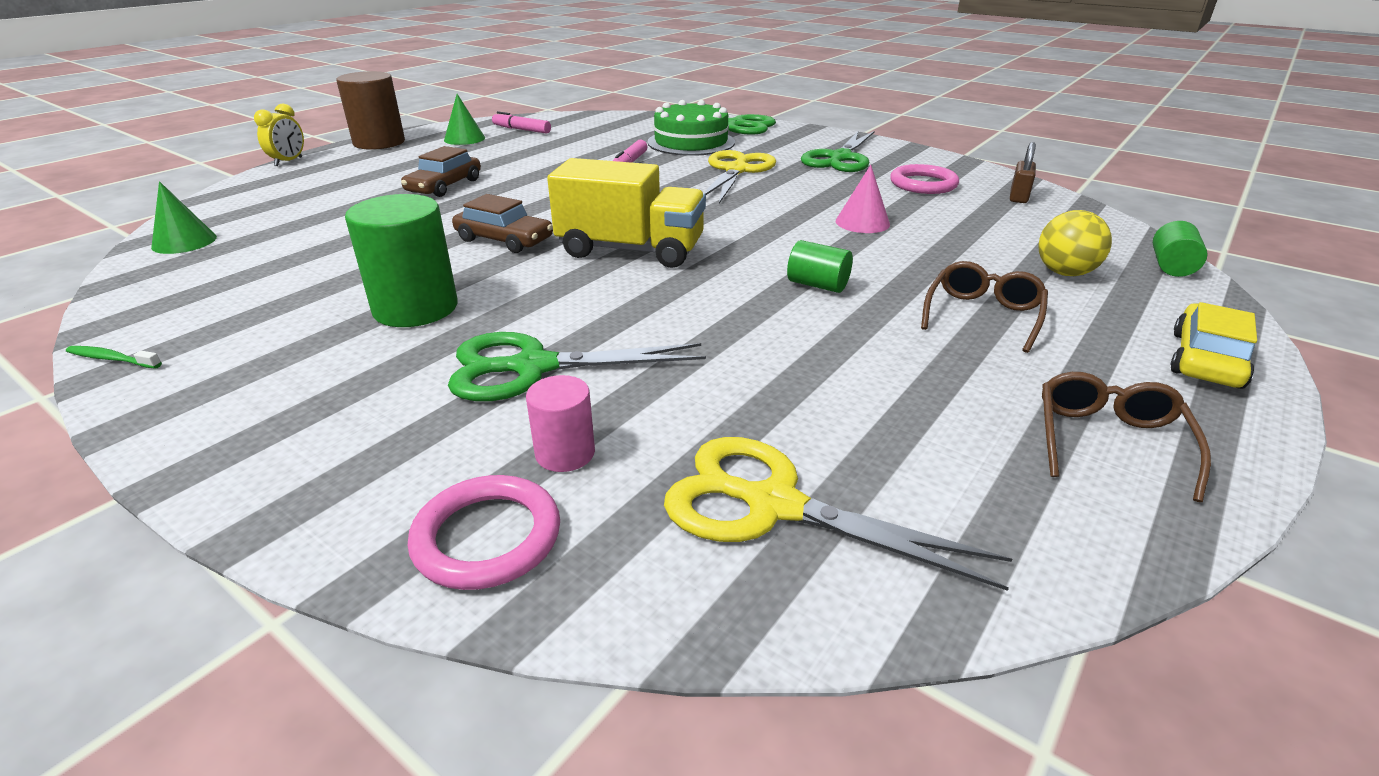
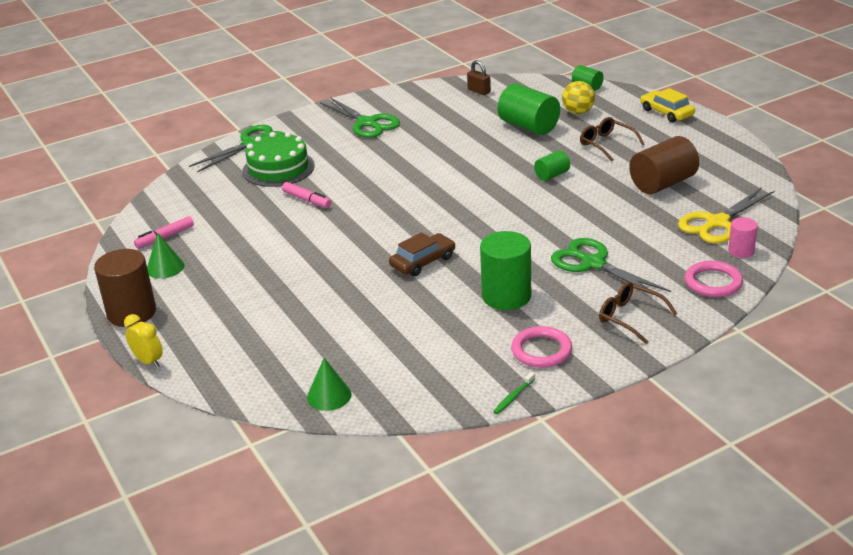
camera: 65 degrees left, 0 degrees up
(444, 186) = (292, 281): brown car -> none
(533, 367) = (593, 264): green scissors -> green scissors turned 120 degrees clockwise
(565, 453) = (667, 261): pink cylinder -> pink cylinder (741, 251)
(631, 250) = (470, 220): yellow truck -> none
(736, 170) = (359, 163): yellow scissors -> none
(862, 222) = (481, 144): pink cone -> none
(891, 399) = (663, 183): none -> brown cylinder
(923, 184) = (437, 110): pink ring -> pink ring (541, 350)
(958, 244) = (529, 126): none -> green cylinder
(1108, 441) = (708, 151): brown glasses -> brown glasses (630, 317)

